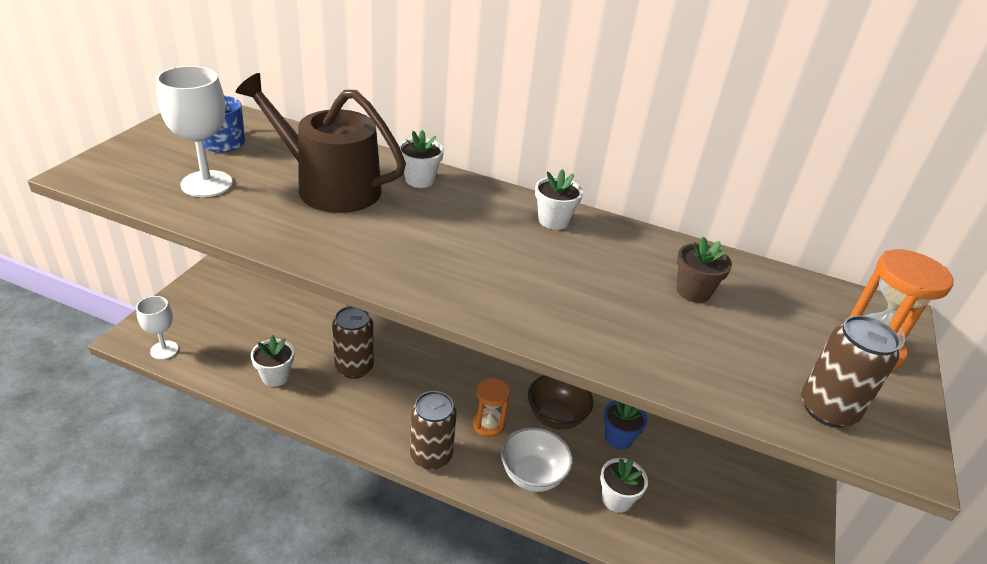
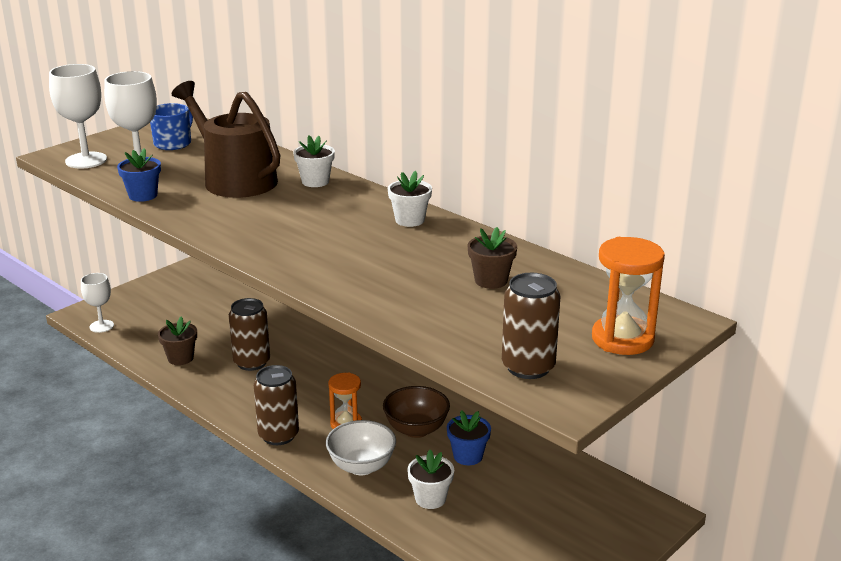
camera: 25 degrees right, 10 degrees down
(129, 177) = (86, 160): none -> white goblet
(235, 223) = (143, 195): none -> blue flower pot
(275, 376) = (180, 358): white flower pot -> brown flower pot

